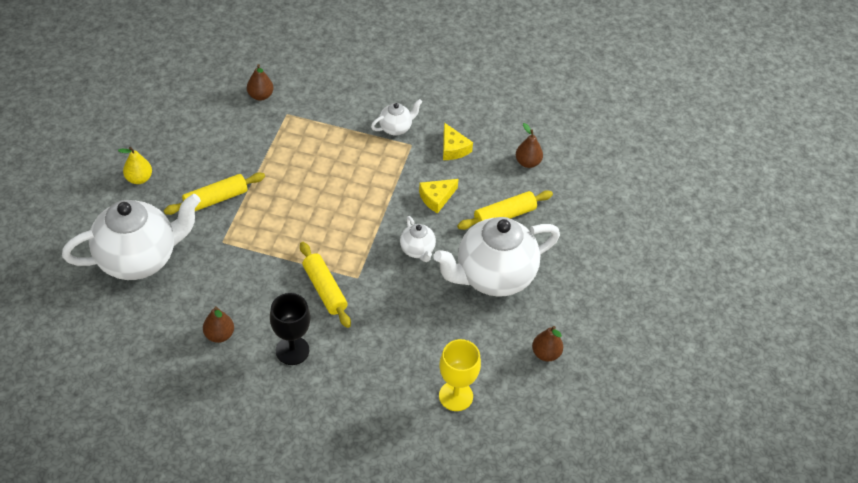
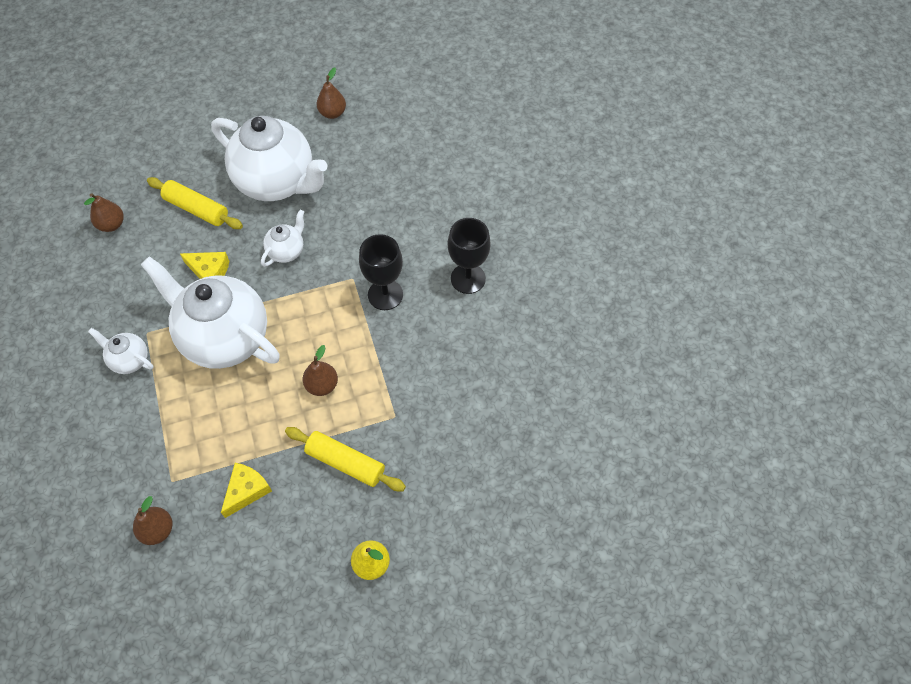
camera: 120 degrees left, 10 degrees up
(139, 259) = (472, 476): white teapot -> white teapot (224, 338)
(219, 335) = (498, 343): brown pear -> brown pear (322, 385)
(325, 289) = (385, 295): yellow rolling pin -> black goblet
(453, 148) = (129, 294): yellow cheese -> yellow cheese (246, 490)
(456, 396) = (419, 147): yellow goblet -> none

